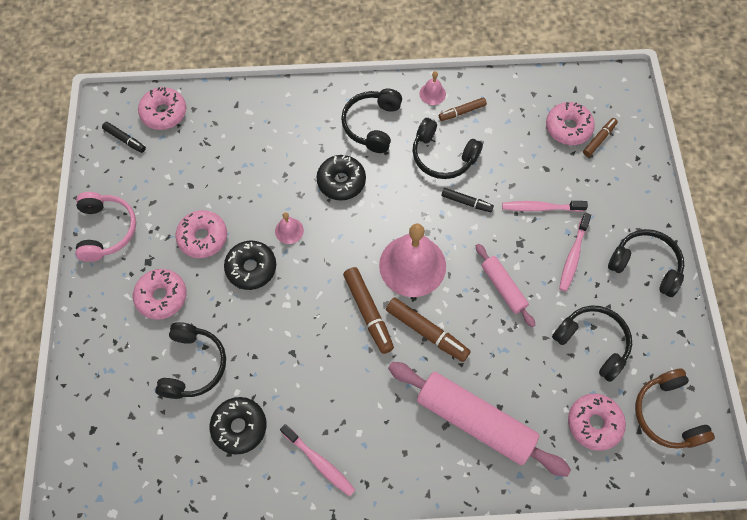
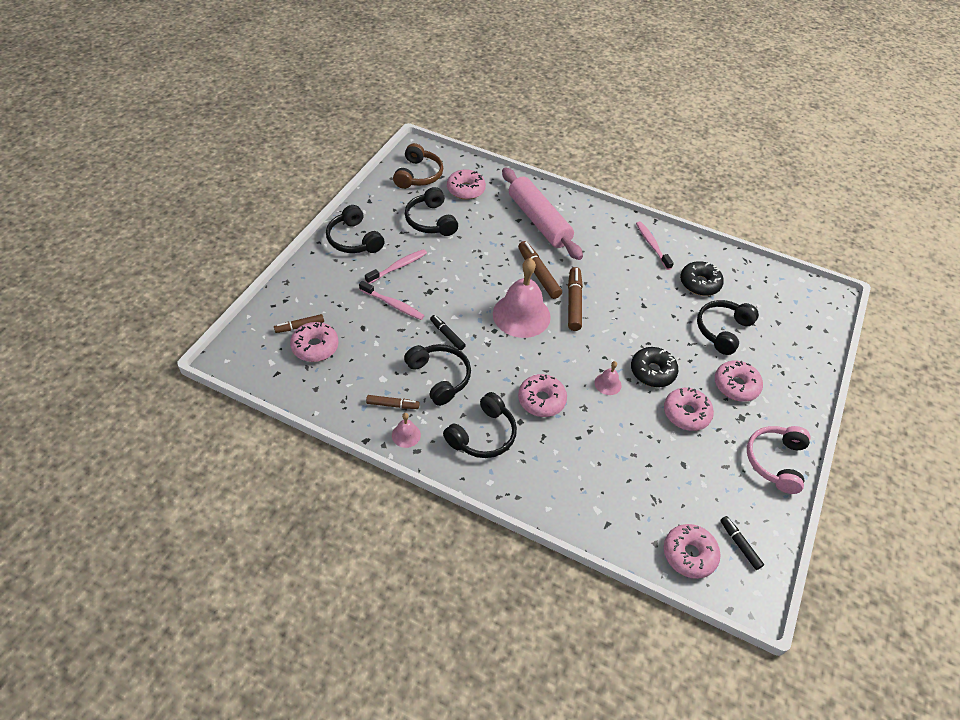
camera: 155 degrees left, 15 degrees down
(341, 181) = (541, 400): black donut -> pink donut
(503, 287) = (464, 273): pink rolling pin -> none

